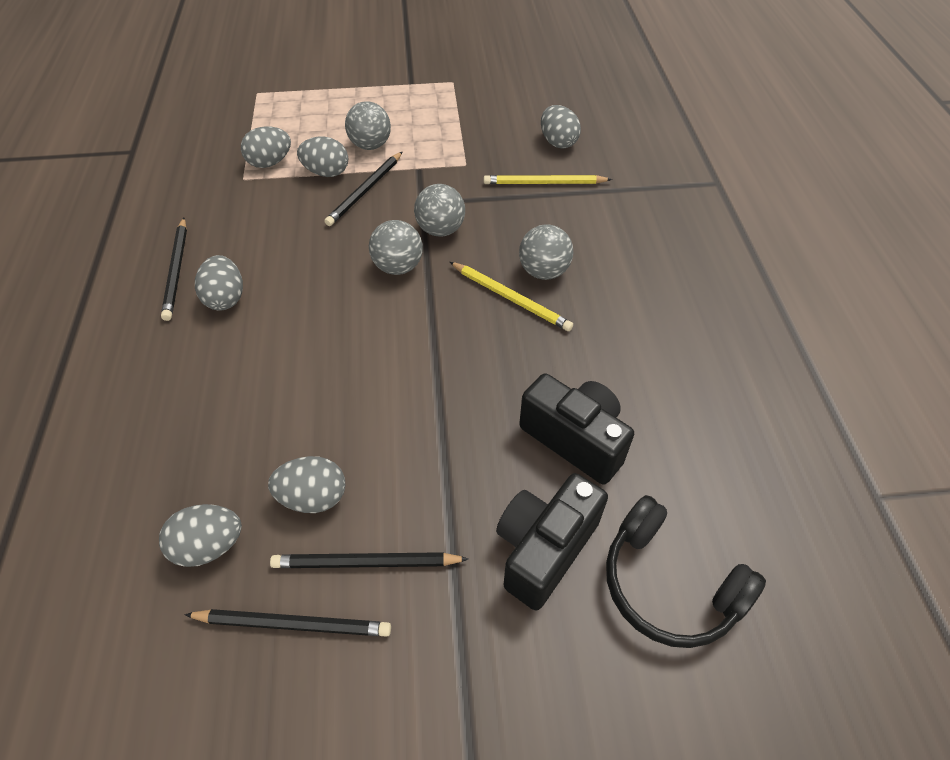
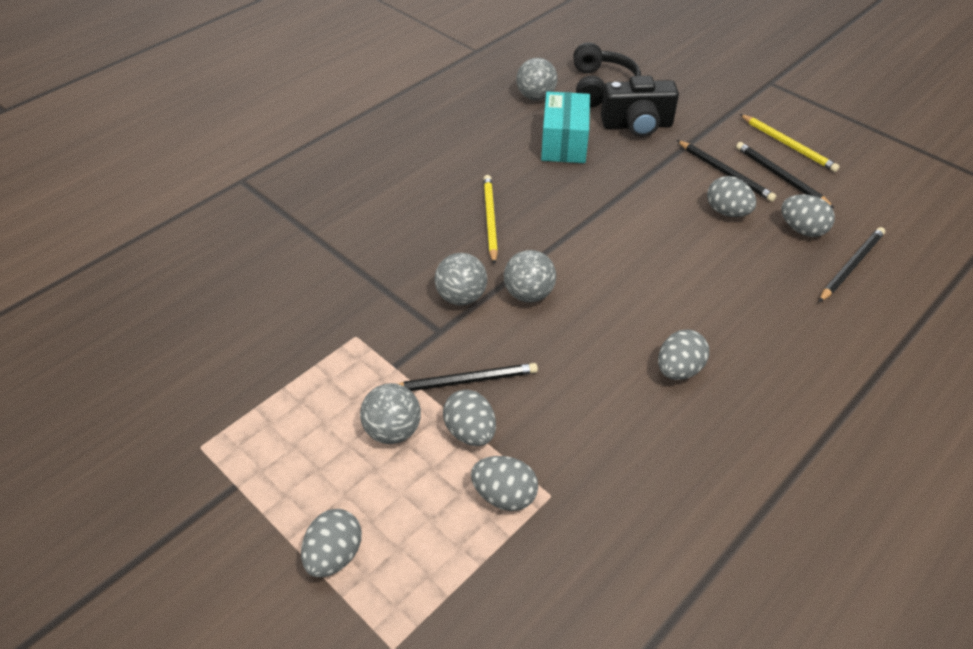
camera: 130 degrees left, 5 degrees down
(177, 270) = (699, 430): black pencil -> black pencil (851, 266)
(543, 271) = (445, 218): grey ball -> grey ball (536, 96)
(544, 183) = (335, 271): yellow pencil -> yellow pencil (788, 145)
(558, 142) = (259, 294): grey egg -> grey egg (334, 555)
(575, 439) = (564, 143): black camera -> turquoise box

